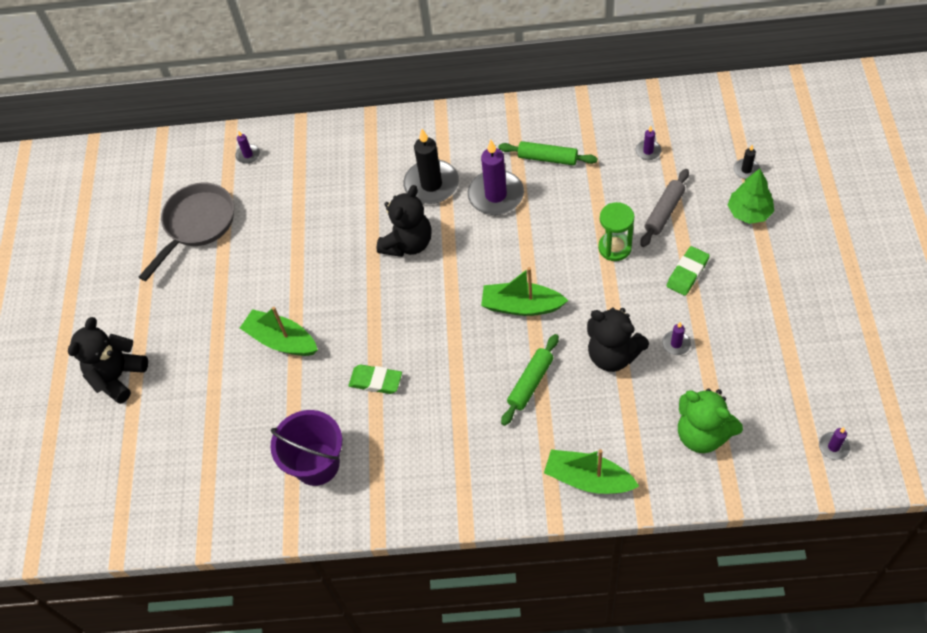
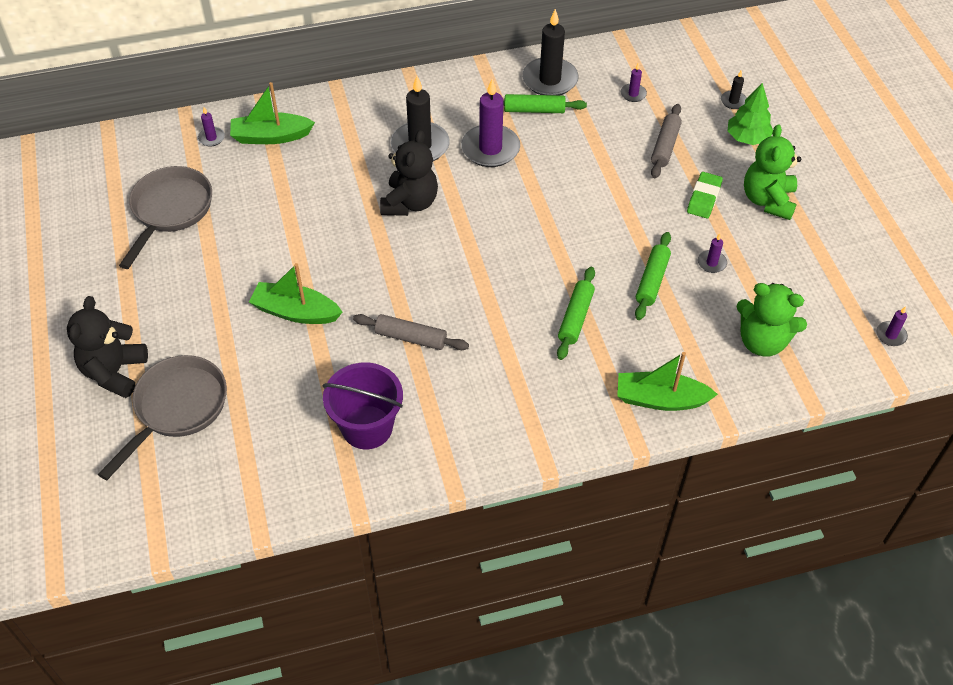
camera: 20 degrees left, 5 degrees down
(161, 420) = (177, 408): none -> grey pan
(376, 381) = (411, 338): green eraser -> grey rolling pin
(521, 306) = (546, 247): green boat -> green boat (271, 136)
(571, 127) = (550, 80): none -> black candle
(613, 355) = (652, 281): black teddy bear -> green rolling pin
(614, 248) = (625, 183): green hourglass -> none
(750, 283) = (767, 200): none -> green teddy bear

